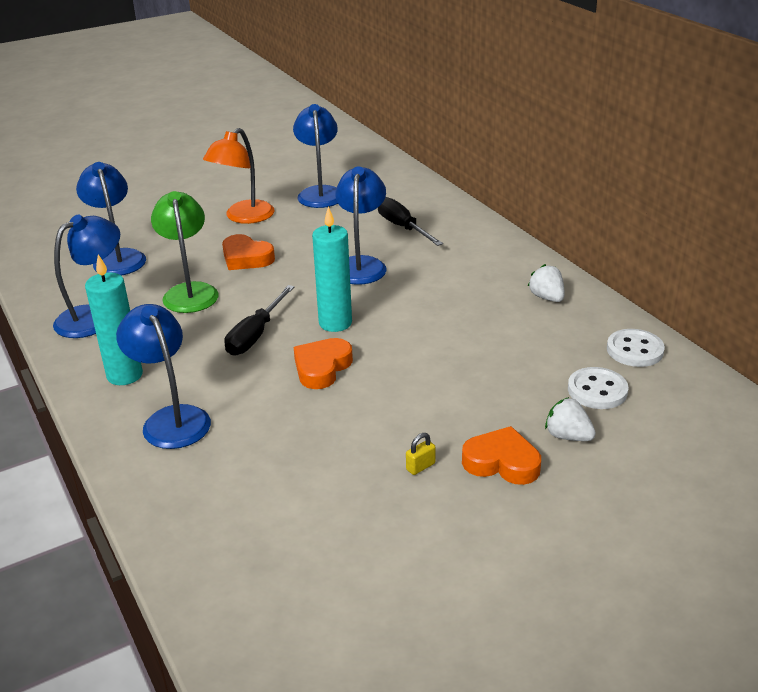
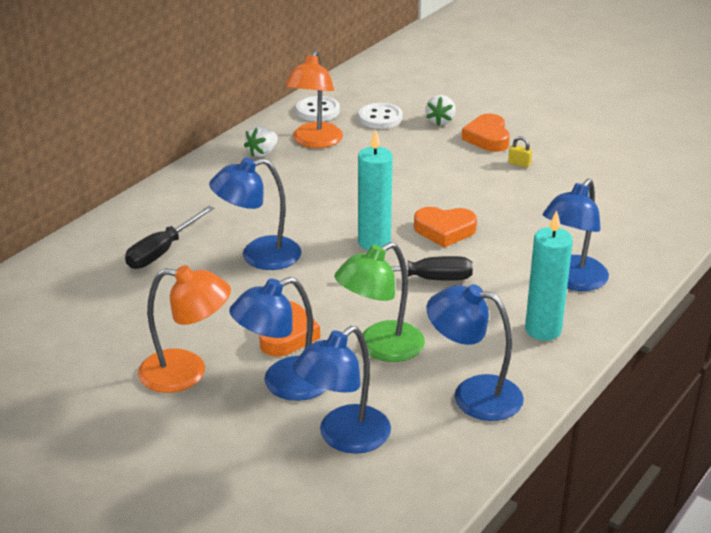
camera: 115 degrees left, 0 degrees up
(320, 193) = (91, 333): blue lamp -> blue lamp (284, 384)
(556, 332) = (315, 142): none -> orange lamp

